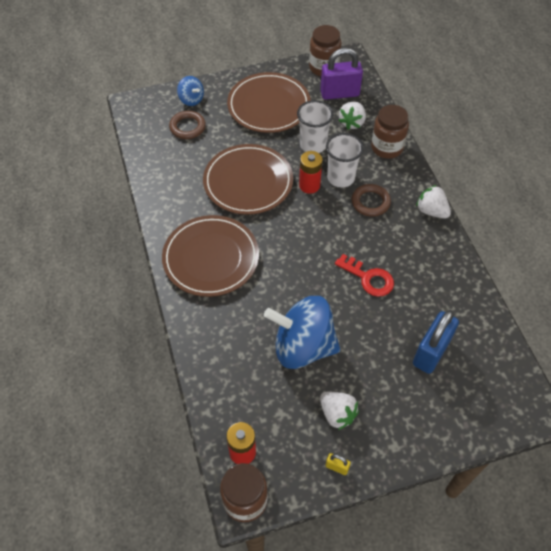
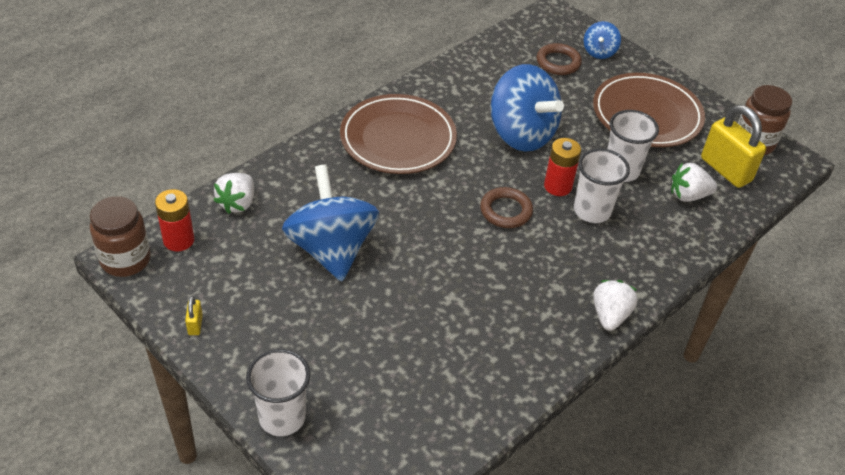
camera: 60 degrees right, 10 degrees down
(248, 182) = (521, 134): brown plate -> blue spinning top
(337, 414) = (261, 305): white strawberry -> white strawberry (237, 203)
(339, 93) = (725, 170): purple padlock -> yellow padlock
(368, 278) = (461, 281): red key -> none
(370, 202) = (576, 250): brown ring -> brown ring (506, 211)
(387, 147) = (677, 241): brown jar -> none
(431, 352) = (392, 373): blue padlock -> none
(444, 435) = (282, 417): none -> white cup

